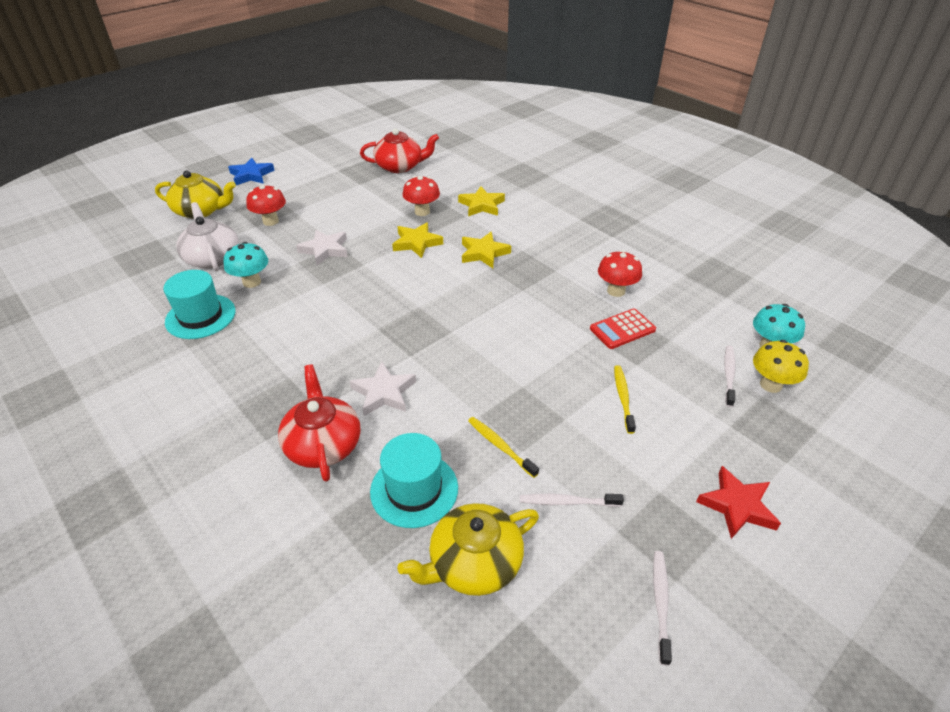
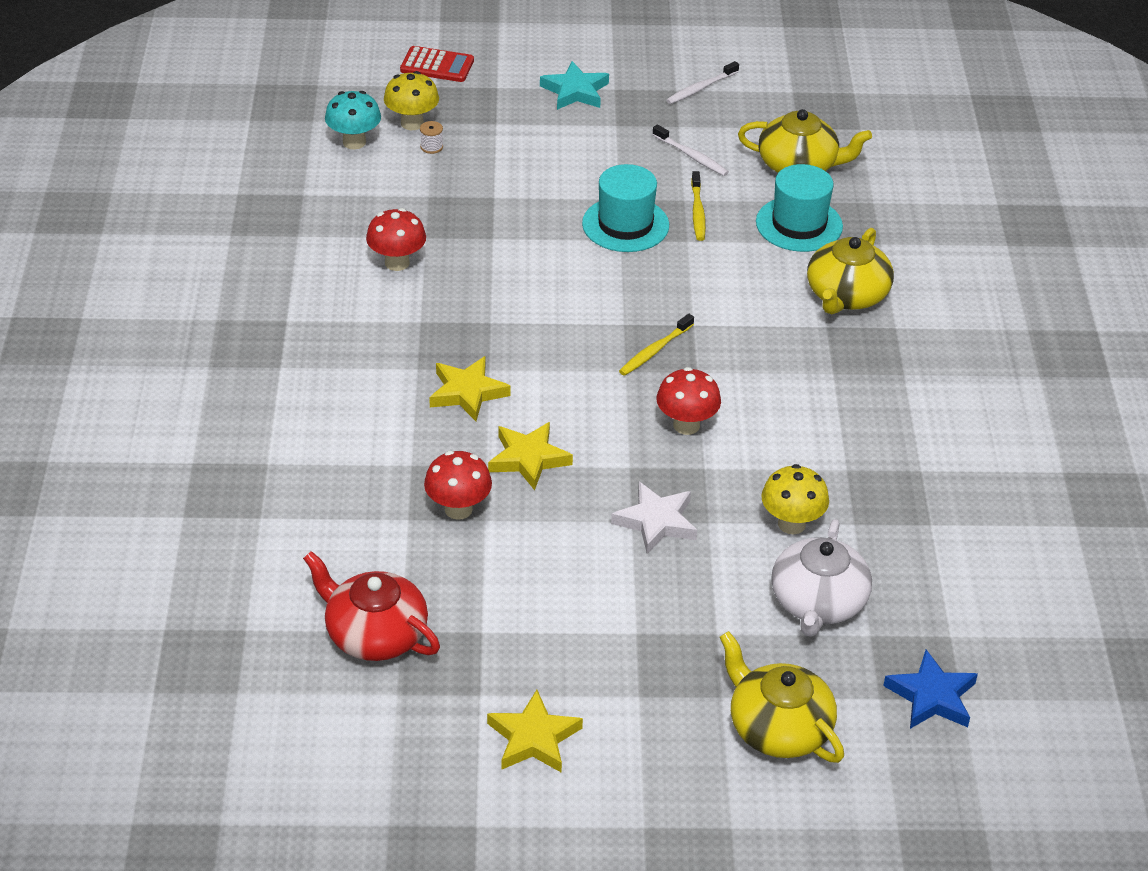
camera: 140 degrees left, 0 degrees up
(200, 316) = (885, 506): turquoise hat -> turquoise hat (625, 224)
(251, 175) = (635, 780): blue star -> blue star (932, 696)
(252, 282) = (791, 524): turquoise mushroom -> yellow mushroom
(270, 221) = (687, 629): red mushroom -> red mushroom (686, 425)
(323, 444) = (846, 295): red teapot -> yellow teapot
(384, 393) = (753, 305): white star -> none
(481, 205) = (365, 469): yellow star -> yellow star (533, 738)
(622, 329) = (455, 228): red calculator -> red calculator (437, 65)
(623, 398) = (548, 184): yellow toothbrush -> yellow toothbrush (654, 350)
(729, 375) = (431, 147): white toothbrush -> white spool
(737, 506) = (575, 91): red star -> turquoise star

